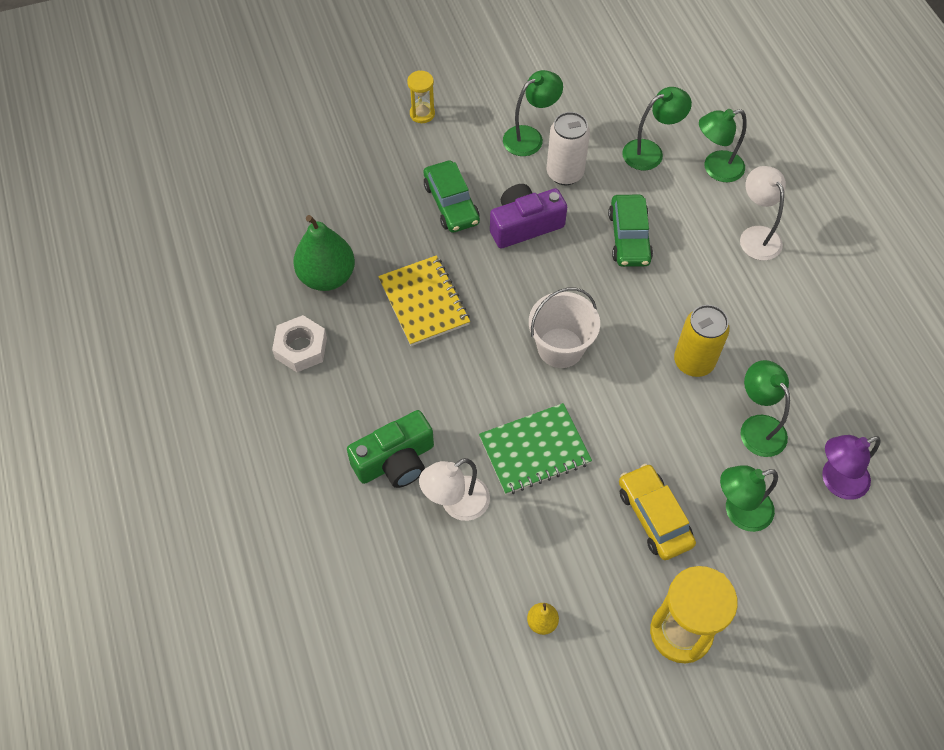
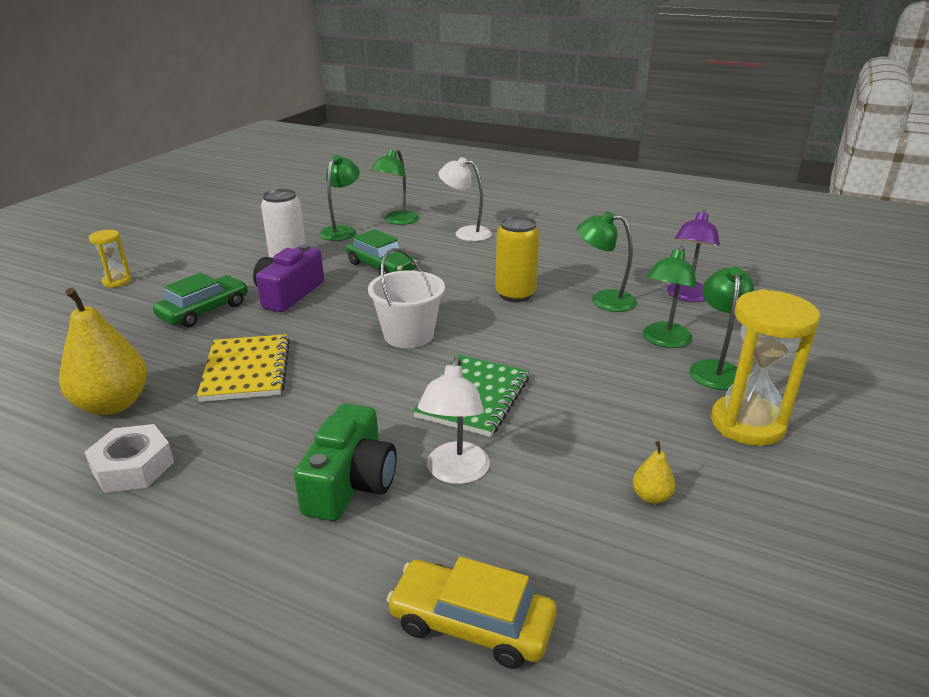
camera: 45 degrees left, 30 degrees down
(327, 276) = (113, 404): green pear -> yellow pear
(424, 302) = (247, 370): yellow notebook -> yellow notebook turned 60 degrees clockwise
(451, 203) = (204, 310): green car -> green car turned 75 degrees counterclockwise
(530, 137) = (236, 257): green lamp -> green lamp (715, 369)
(654, 516) = (619, 376): yellow car -> yellow car (472, 623)

